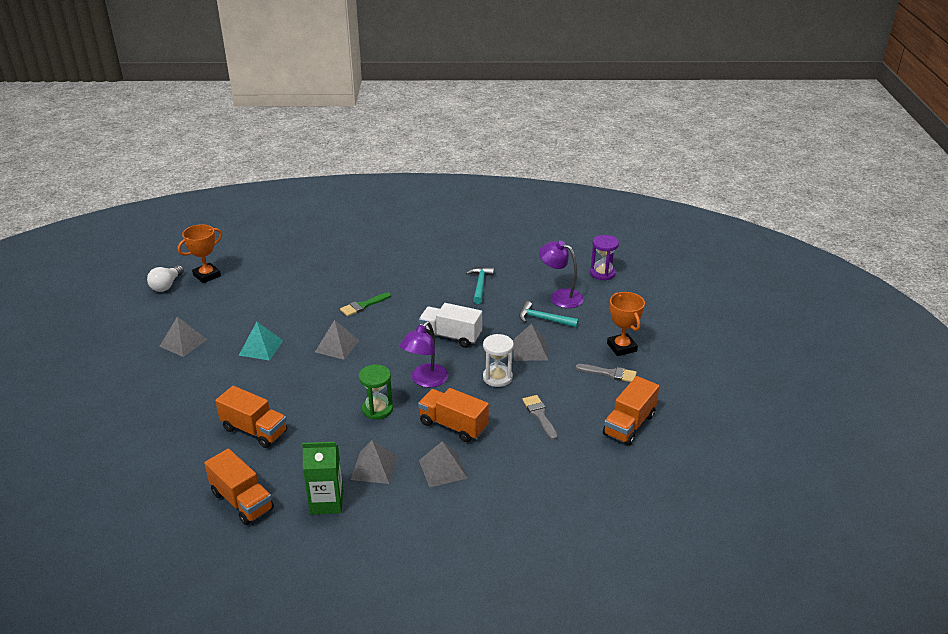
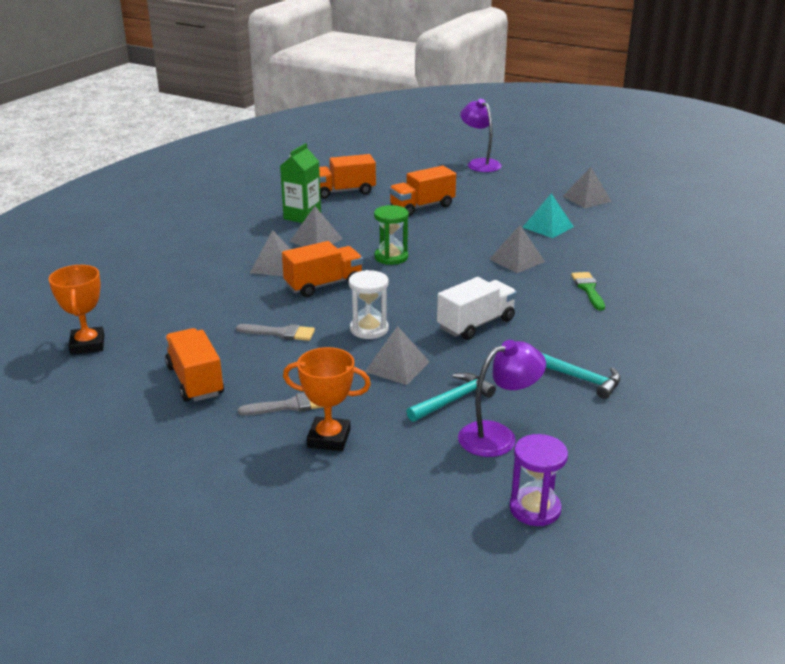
camera: 120 degrees right, 5 degrees down
(166, 285) = (706, 204): white light bulb -> none
(207, 275) = (716, 223): orange trophy -> orange trophy (87, 345)
(425, 380) = (409, 289): purple lamp -> purple lamp (480, 163)
(610, 373) = (290, 405): grey brush -> grey brush turned 150 degrees counterclockwise

